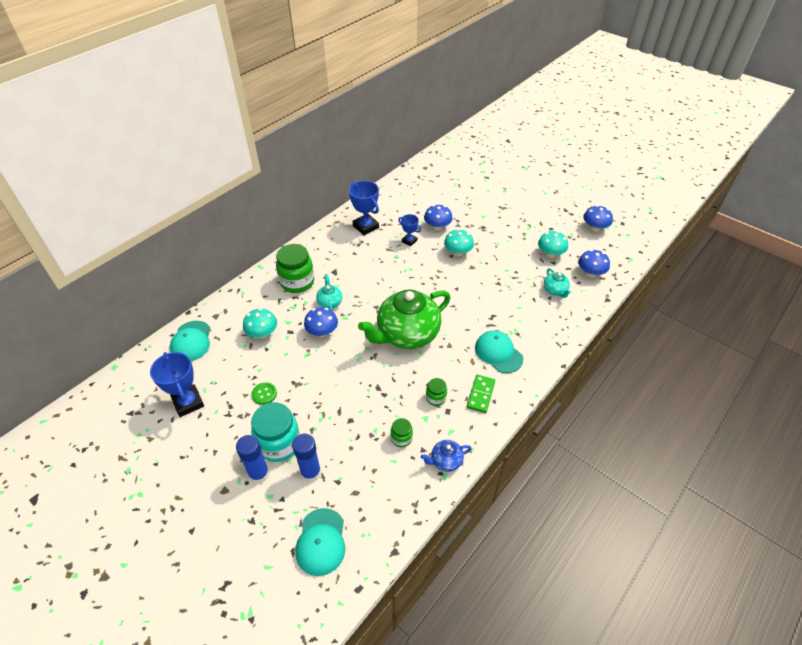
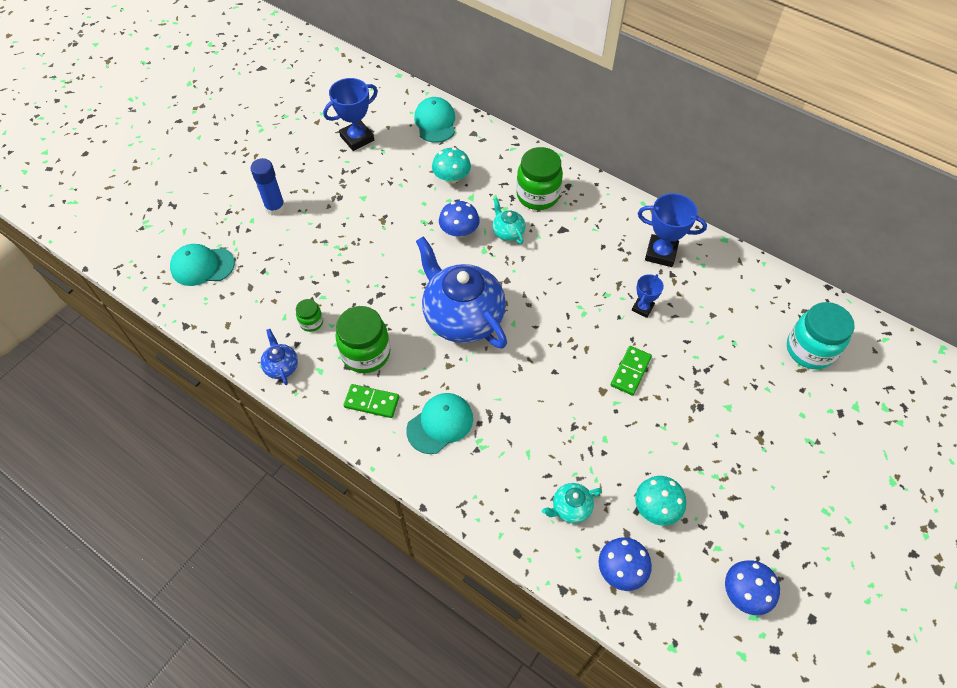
camera: 85 degrees right, 10 degrees up
(191, 341) = (435, 122): turquoise cap -> turquoise cap turned 90 degrees clockwise
(264, 394) = (368, 194): green button -> none
(279, 444) = (308, 217): turquoise jar -> turquoise jar (809, 350)
(311, 472) = (274, 248): blue glue stick -> none
(330, 302) = (508, 232): turquoise teapot -> turquoise teapot turned 105 degrees counterclockwise
(366, 227) = (661, 253): blue trophy -> blue trophy turned 60 degrees clockwise
(407, 335) = (462, 317): green teapot -> blue teapot
(436, 398) = (366, 353): green jar -> green jar, size x2.00
(437, 227) = (683, 342): blue mushroom -> none
(458, 252) = (630, 371): turquoise mushroom -> green domino

